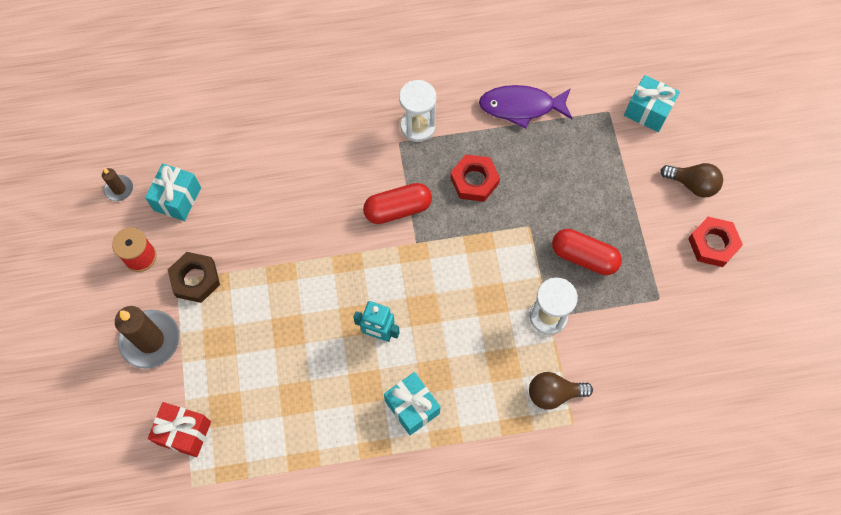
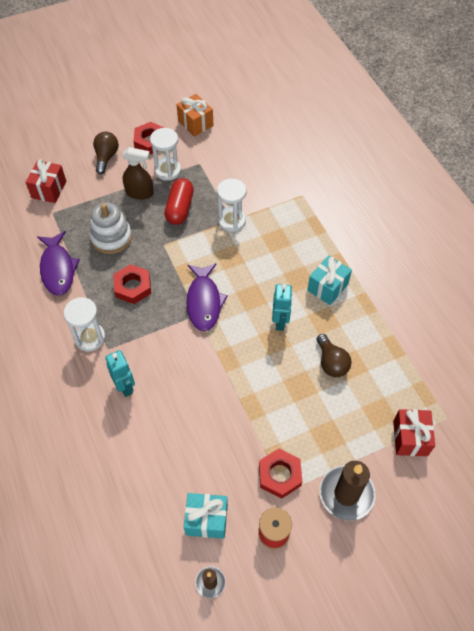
camera: 105 degrees left, 10 degrees down
(195, 279) = (280, 475): brown nut -> red nut
(347, 151) = (125, 386): none -> turquoise robot
(398, 209) = (171, 334): red capsule -> none
(431, 254) = (204, 302): none -> purple fish
(553, 393) = (286, 208): brown light bulb -> brown light bulb (331, 362)
(554, 169) = (111, 237): none -> white stacking toy
(620, 214) = (139, 193): none -> brown spray bottle
(647, 111) = (49, 189): turquoise gift -> red gift
(653, 255) = (168, 170): none -> white hourglass
(740, 311) = (195, 123): none -> orange gift

